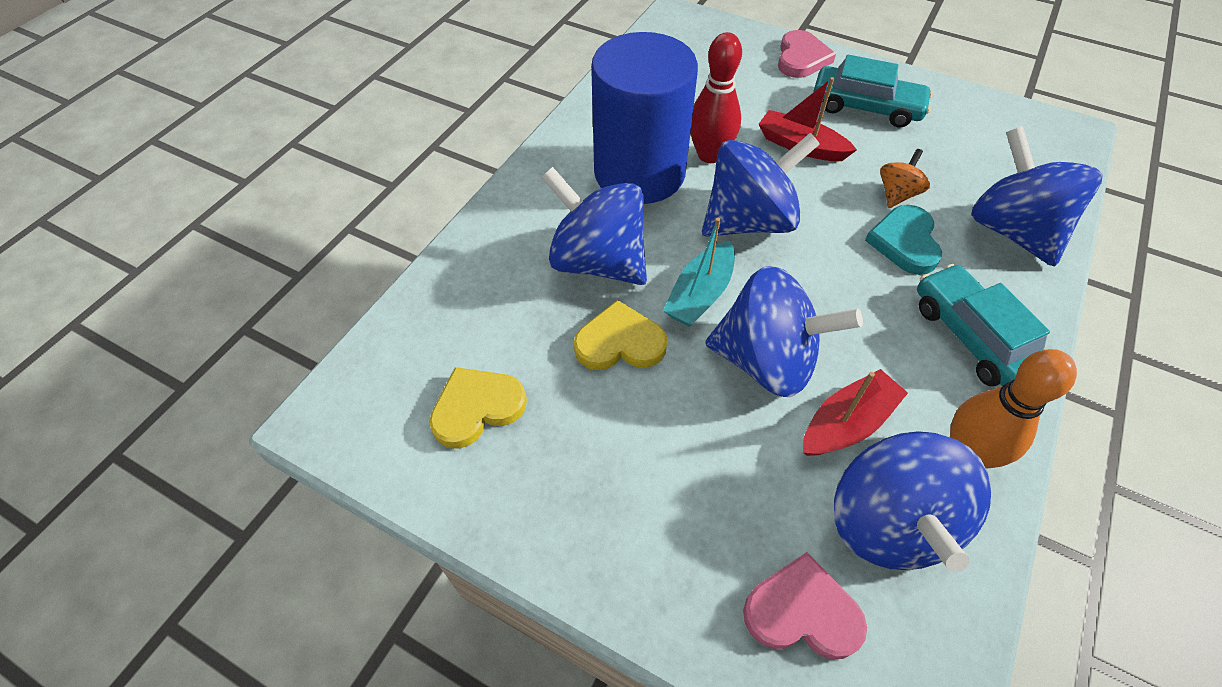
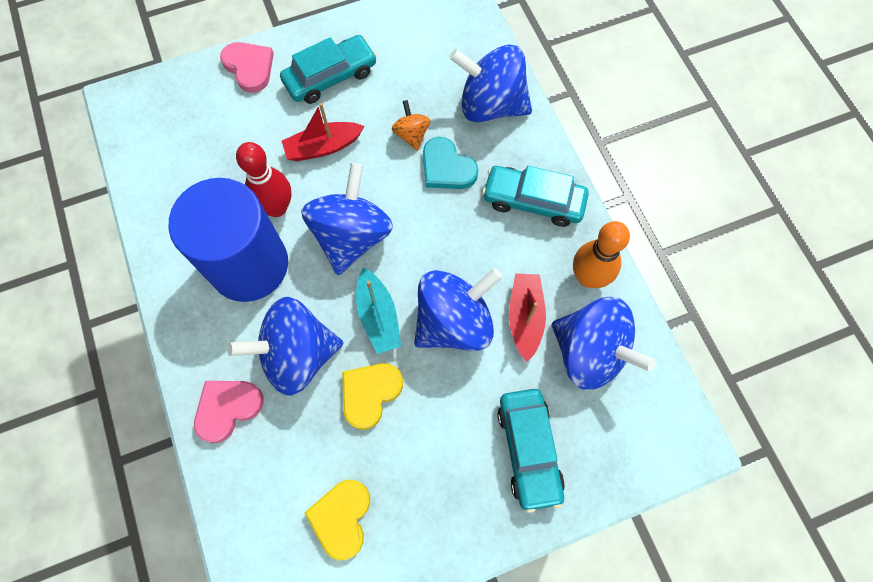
camera: 50 degrees left, 15 degrees up
(711, 539) = (529, 450): none -> turquoise car
(802, 612) = (597, 438): pink heart -> pink heart (227, 408)

